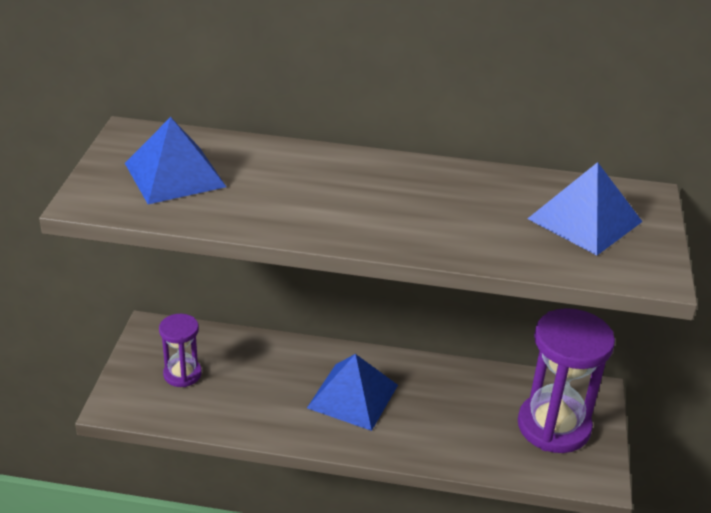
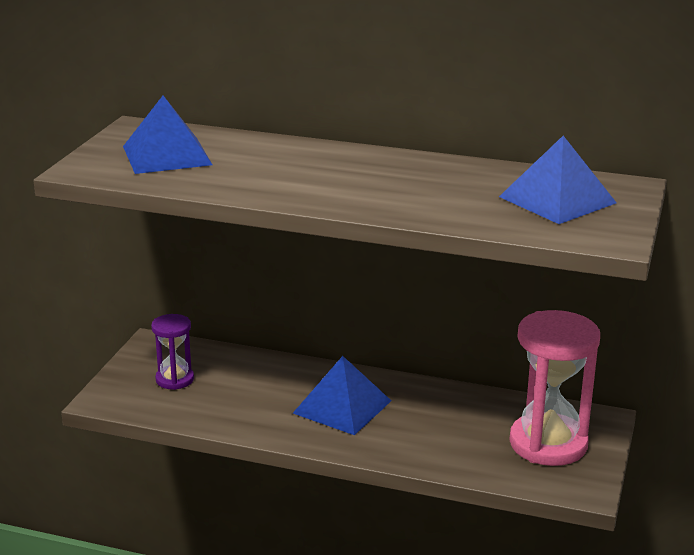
camera: 10 degrees right, 10 degrees down
(553, 426) = (548, 444): purple hourglass -> pink hourglass

